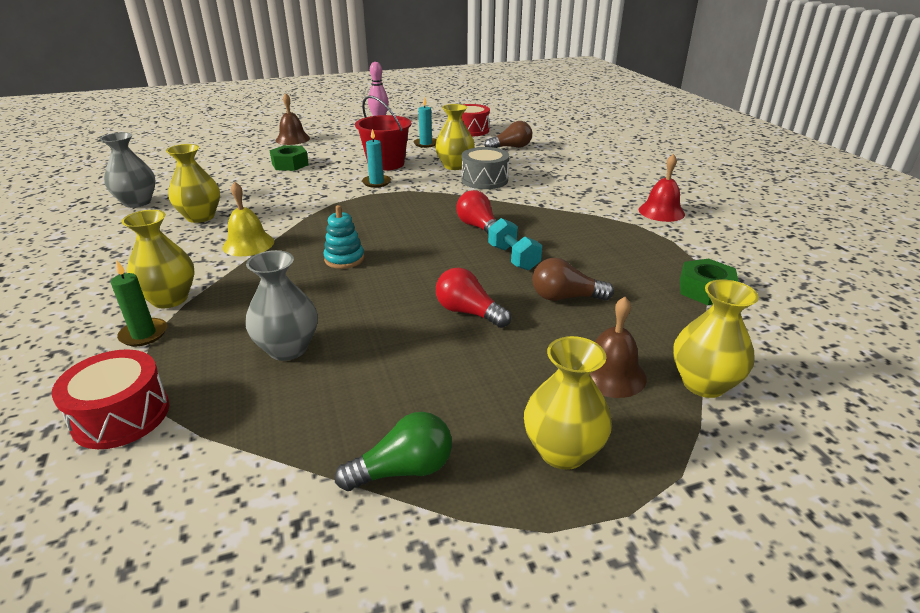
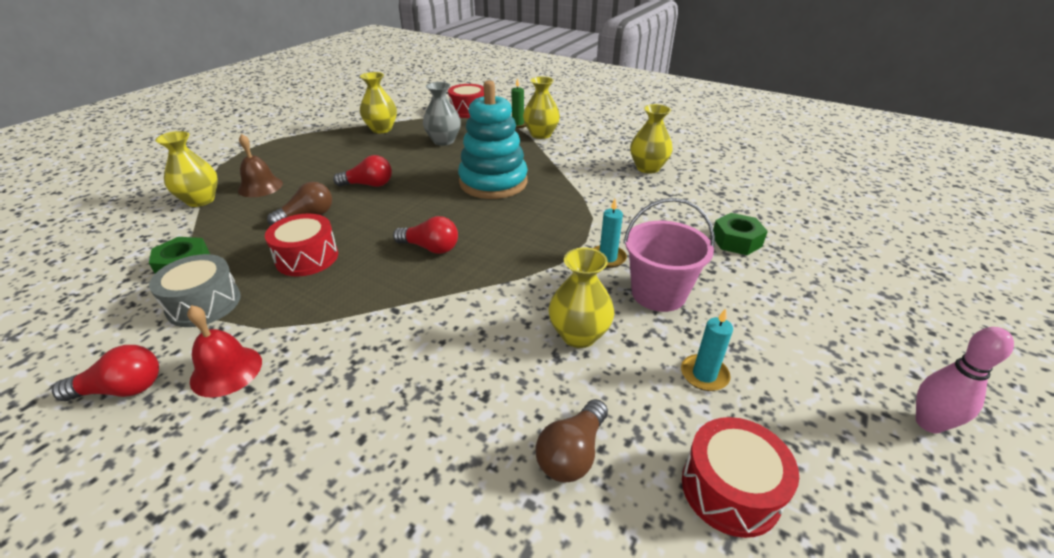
camera: 140 degrees right, 5 degrees up
(137, 202) = (715, 159): grey vase -> none
(248, 244) = (571, 167): yellow bell -> none
(292, 139) = (852, 282): brown bell -> none
(344, 259) = (493, 182): turquoise stacking toy -> turquoise stacking toy, size x2.17
(386, 164) = (658, 293): red bucket -> pink bucket
(403, 470) = (341, 133): green light bulb -> none
(484, 180) = (505, 323): grey drum -> grey drum (204, 304)
(513, 258) = (371, 231): turquoise dumbbell -> none
(562, 451) = (277, 155): yellow vase -> yellow vase (381, 129)
(585, 256) = (307, 258): none -> red drum
(728, 223) = (122, 389): none -> red light bulb

